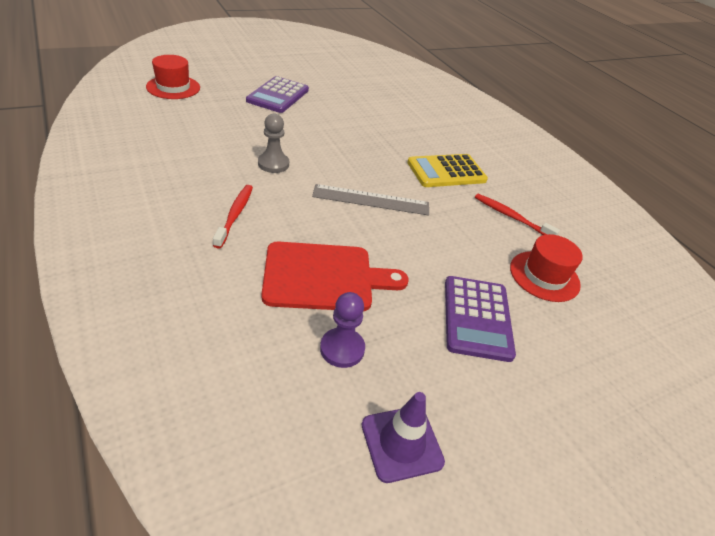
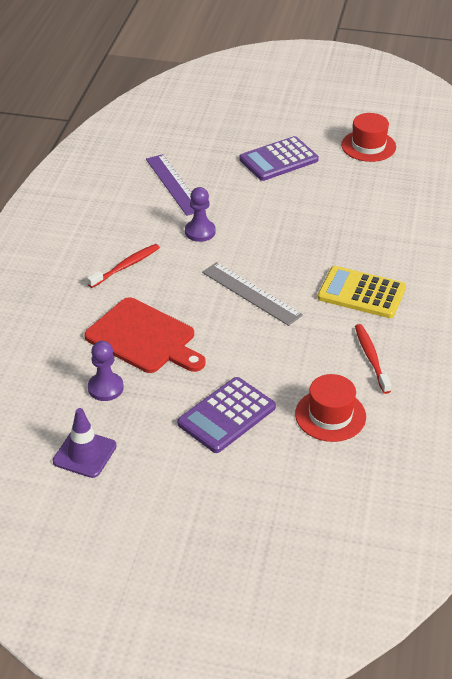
camera: 45 degrees right, 0 degrees up
(173, 87) = (186, 126): red hat -> red hat (368, 146)
(209, 133) = (174, 184): none -> purple ruler
(273, 164) = (200, 232): grey pawn -> purple pawn

